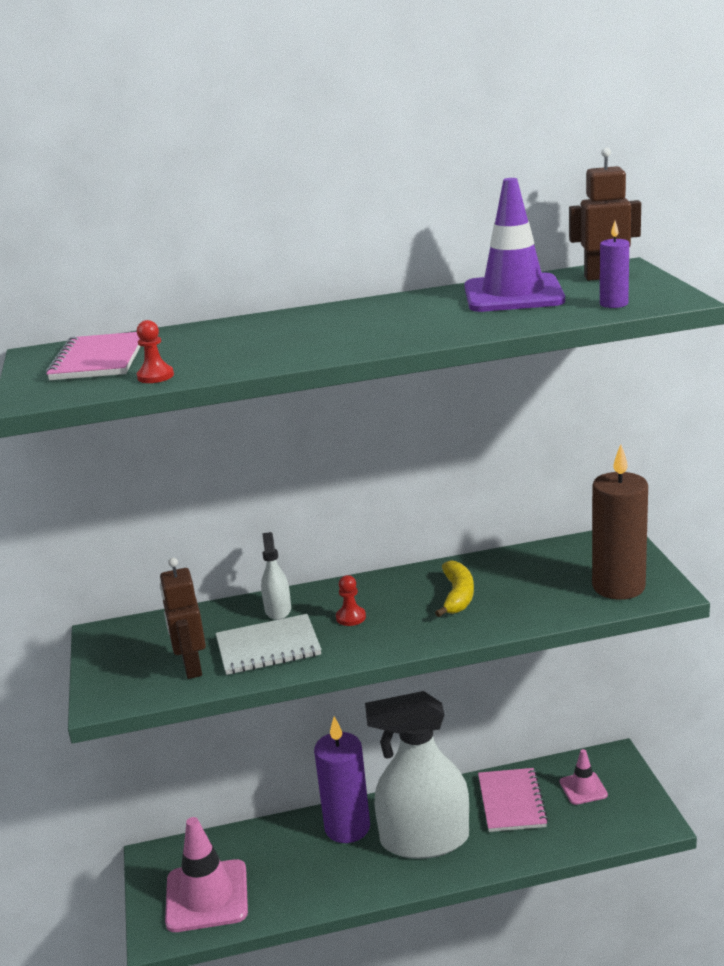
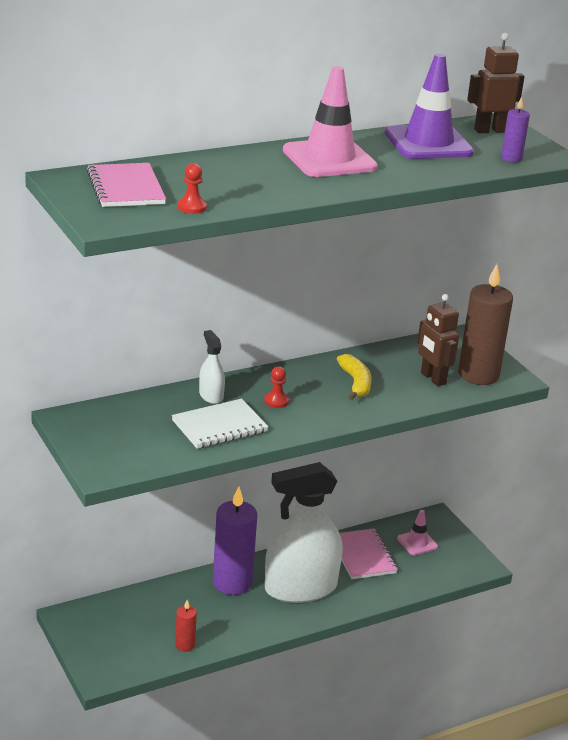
camera: 20 degrees left, 5 degrees up
(191, 667) = (162, 443): brown robot -> brown robot (432, 378)
(207, 896) = (131, 642): pink traffic cone -> pink traffic cone (329, 159)
(265, 905) = (185, 645): none -> red candle

